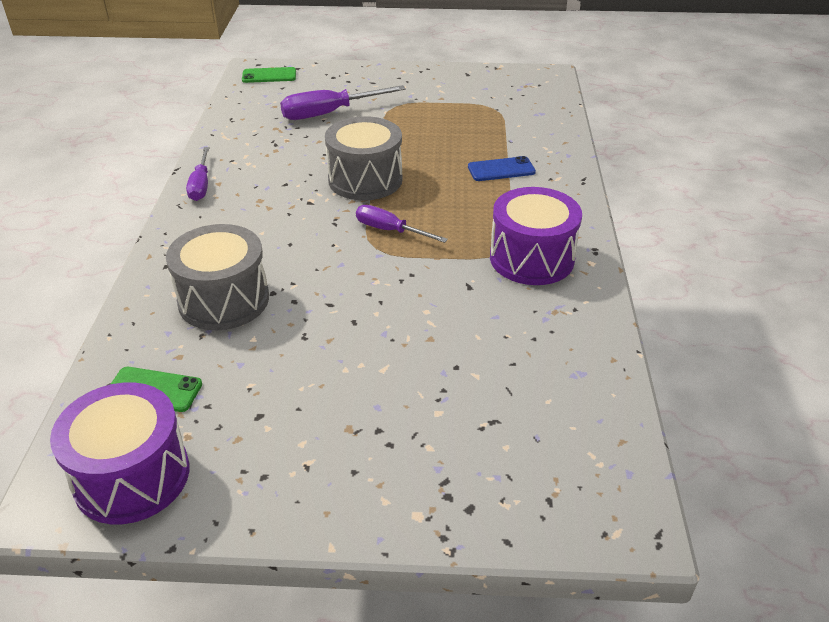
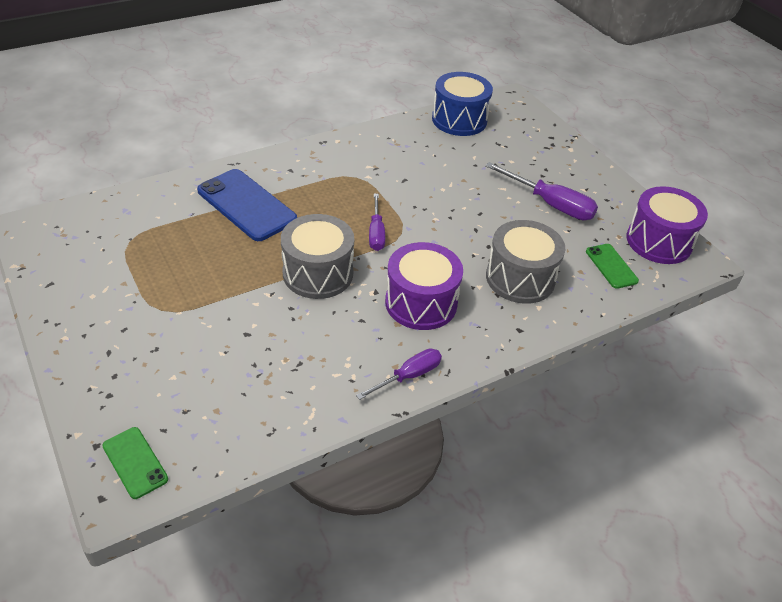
camera: 125 degrees left, 5 degrees up
(329, 113) = (208, 353): purple screwdriver -> purple screwdriver (550, 204)
(501, 169) = (246, 205): blue phone -> blue phone, size x1.87
(531, 258) = (353, 163): purple drum -> purple drum (421, 303)
(586, 406) = (459, 120): none -> blue drum

